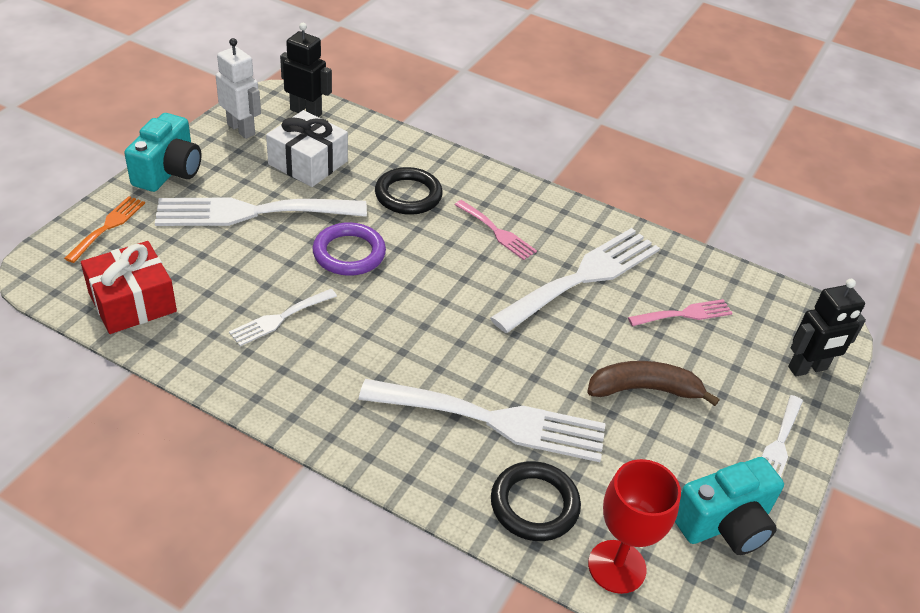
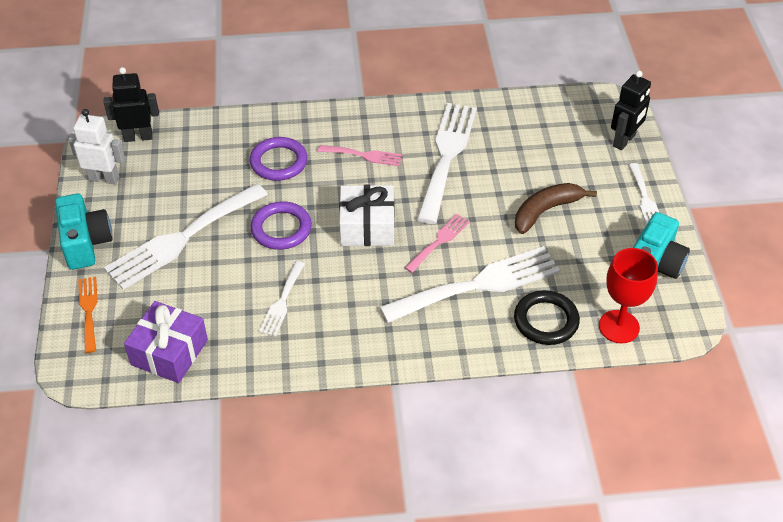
camera: 30 degrees left, 5 degrees up
(132, 302) = (169, 352): red gift -> purple gift
(308, 163) = (182, 177): white gift -> white gift (367, 226)
(408, 195) = (278, 162): black ring -> purple ring
(684, 314) = (528, 146): pink fork -> pink fork (439, 241)

